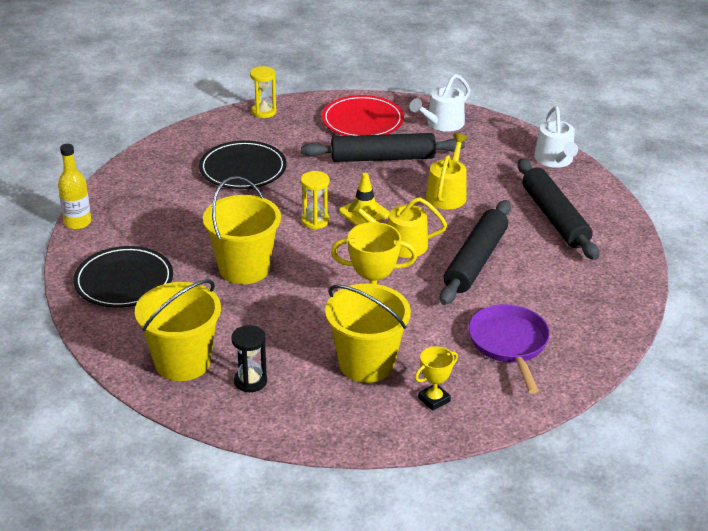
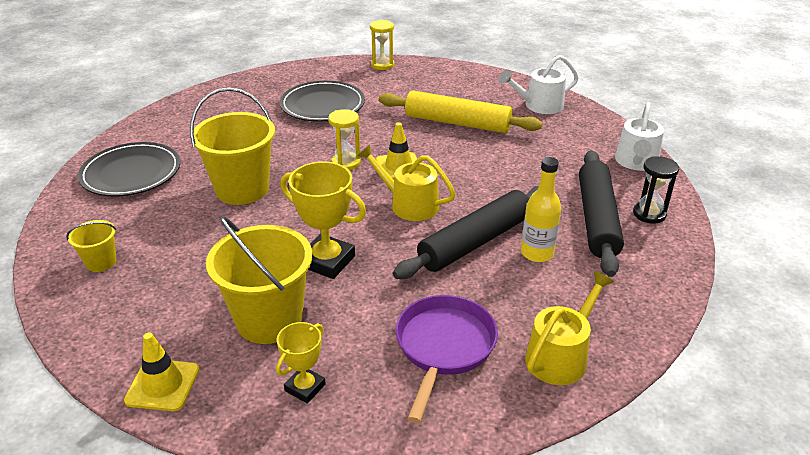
camera: 25 degrees right, 0 degrees up
(77, 222) = (147, 117): yellow bottle -> yellow bottle (537, 253)
(182, 362) = (101, 262): yellow bucket -> yellow bucket, size x0.49
(250, 381) = (140, 302): black hourglass -> black hourglass (649, 214)
(329, 430) = (162, 385): none -> yellow traffic cone
(362, 121) = (464, 88): red plate -> none
(382, 158) = (457, 123): black rolling pin -> yellow rolling pin
(434, 399) = (305, 387): yellow trophy -> yellow trophy turned 45 degrees counterclockwise
(447, 194) = (496, 169): yellow watering can -> yellow watering can (560, 356)

